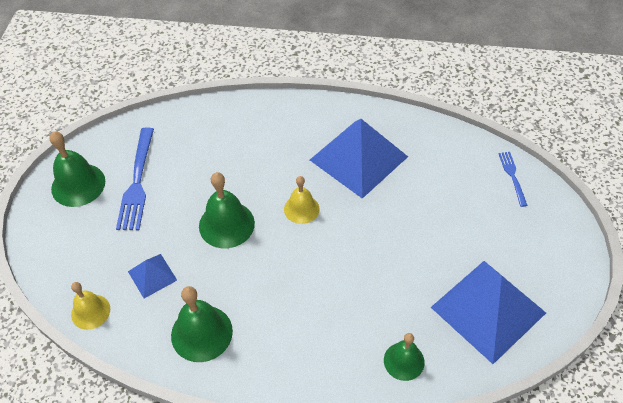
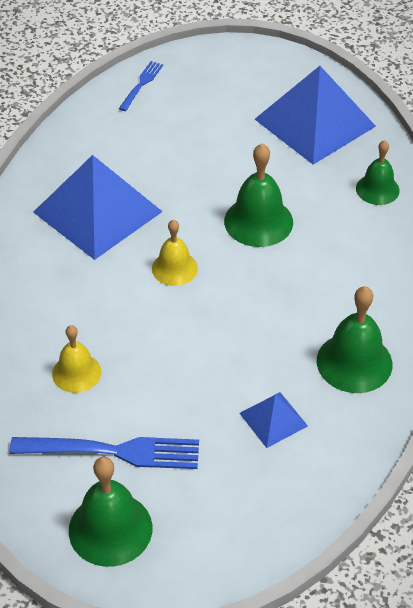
camera: 90 degrees left, 5 degrees down
(90, 311) = (329, 483): yellow bell -> yellow bell (76, 373)
(226, 224) = (194, 343): green bell -> green bell (258, 221)
(512, 176) = (141, 84): blue fork -> blue fork turned 120 degrees clockwise

